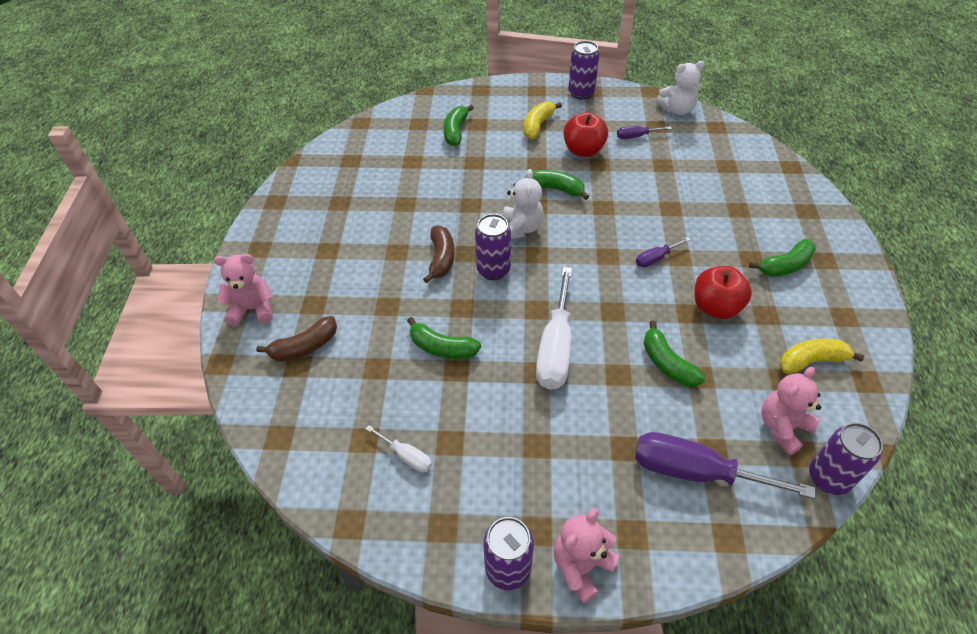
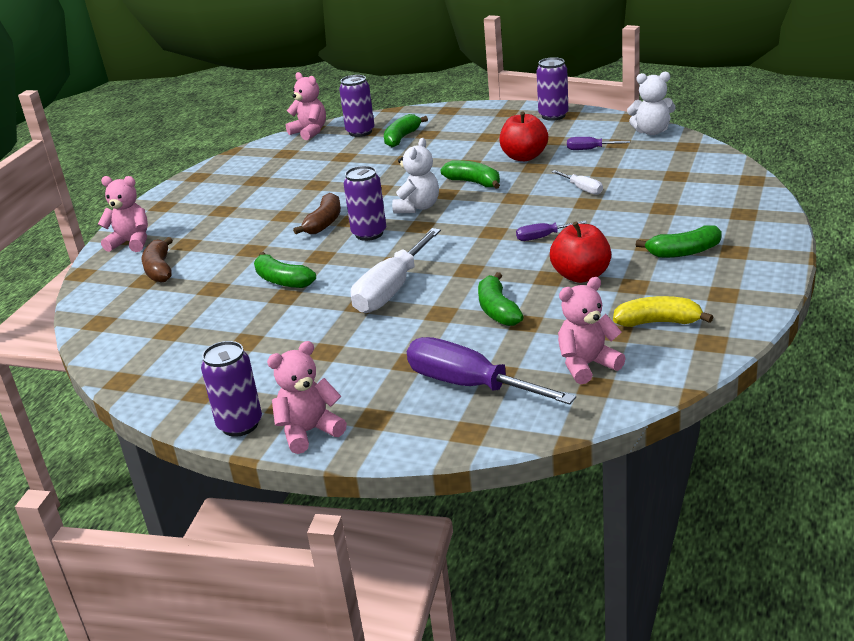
camera: 20 degrees right, 20 degrees down
(305, 347) = (159, 269): brown banana -> brown banana turned 90 degrees clockwise
(360, 128) = (309, 132): none -> pink teddy bear
(406, 456) = (200, 345): white screwdriver -> white screwdriver (582, 189)
(537, 125) = (489, 137): yellow banana -> none
(828, 478) = (609, 405): purple can -> purple can (360, 132)

